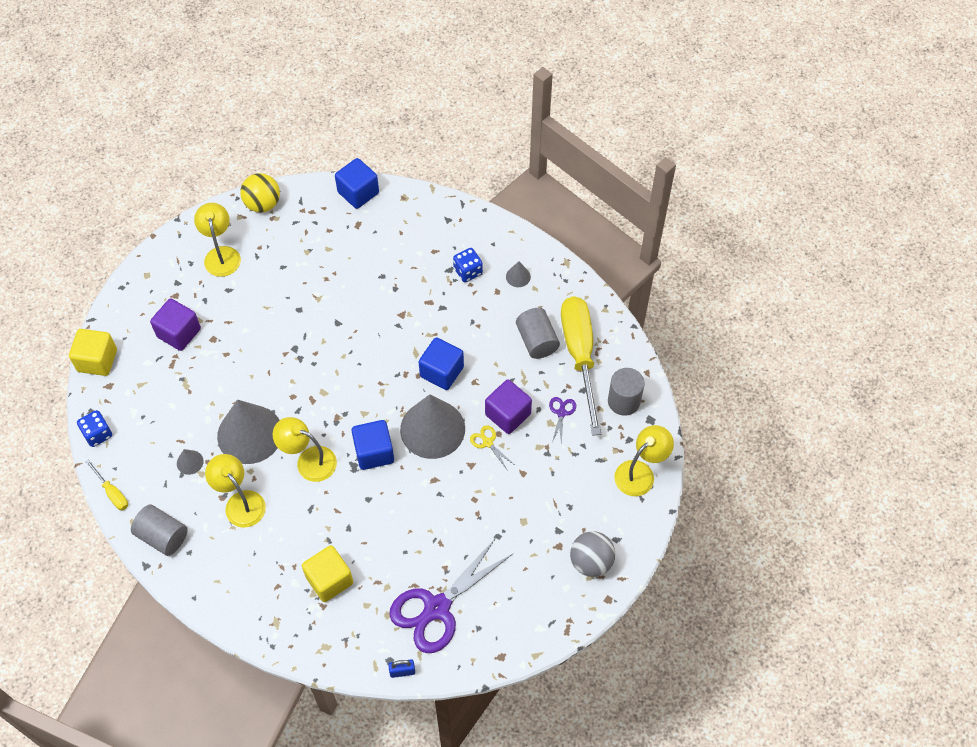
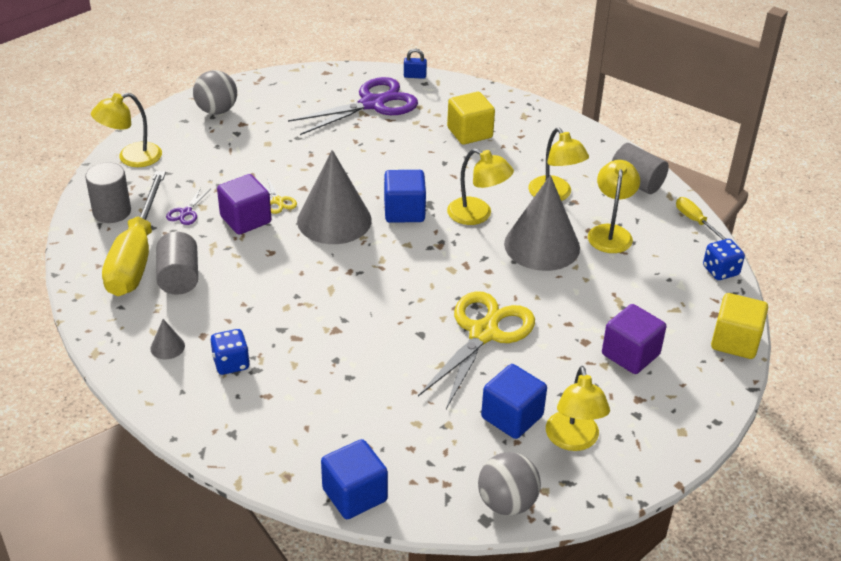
camera: 170 degrees left, 20 degrees down
(190, 462) = (610, 232): grey cone -> yellow lamp
(263, 204) = (507, 503): yellow ball -> grey ball
(290, 332) = (483, 333): none -> yellow scissors
(441, 372) = (305, 266): blue cube -> blue cube (512, 417)

